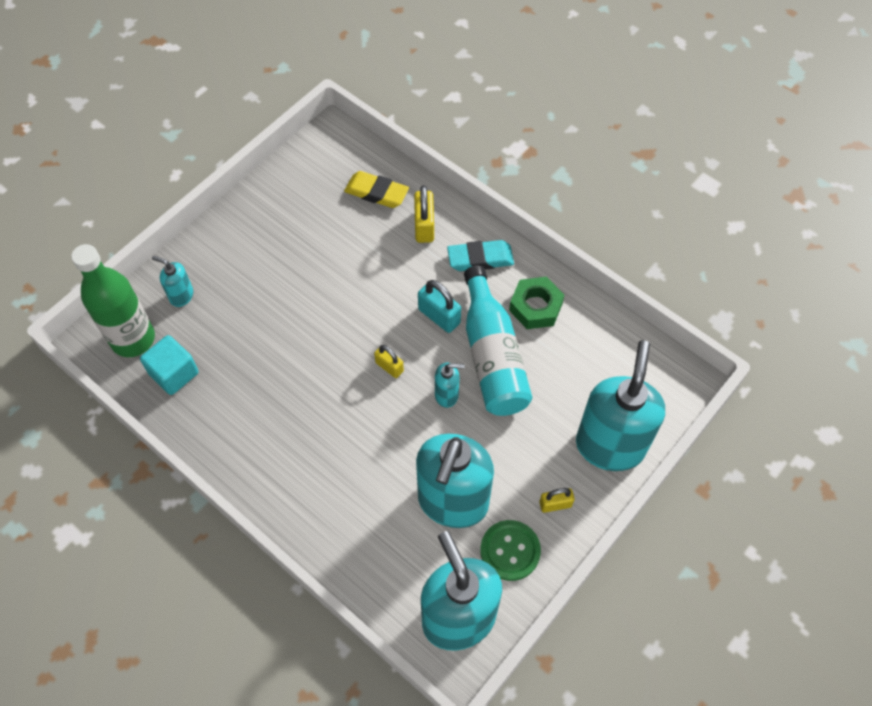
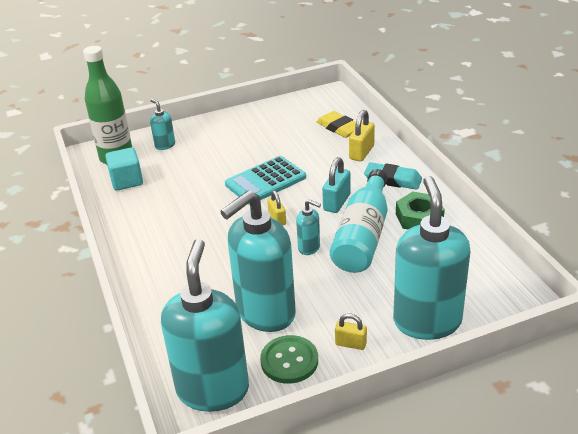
camera: 30 degrees right, 25 degrees down
(341, 312) = (265, 181): none -> turquoise calculator
(439, 316) = (336, 202): turquoise padlock -> turquoise padlock turned 45 degrees clockwise
(610, 445) = (427, 321): turquoise soap dispenser -> turquoise soap dispenser turned 45 degrees counterclockwise

